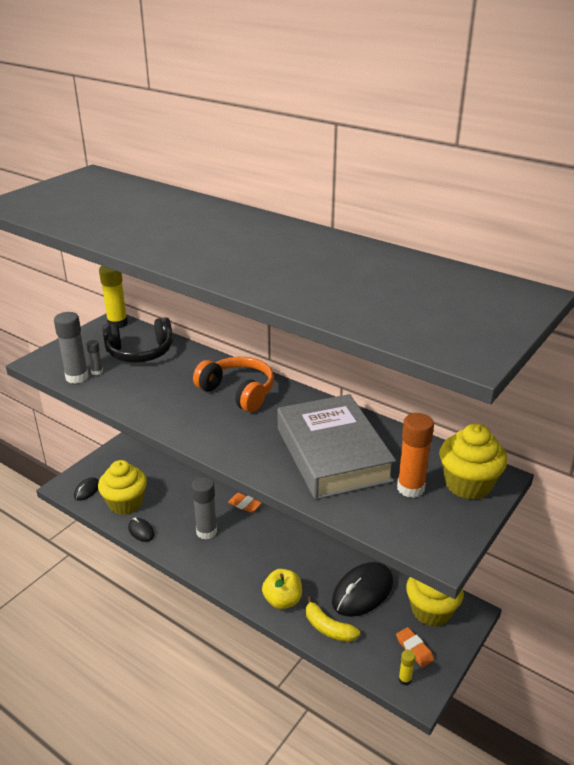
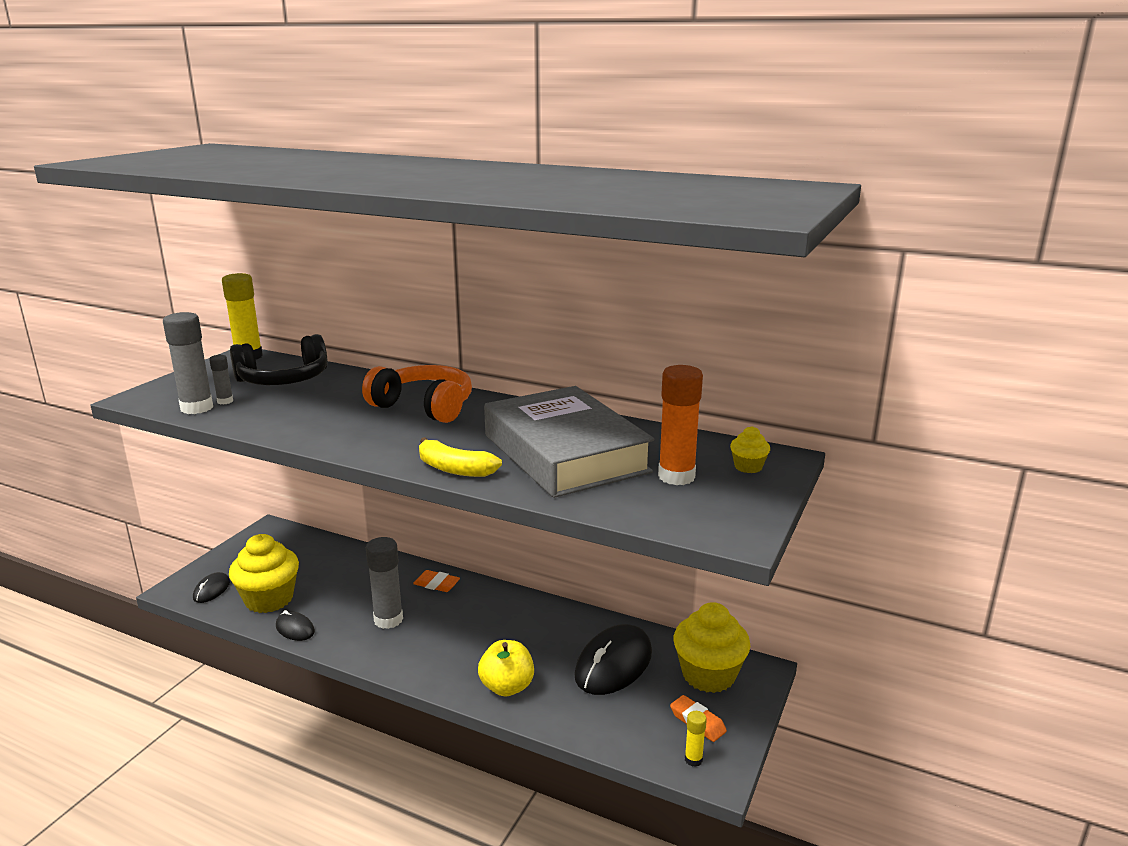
camera: 10 degrees left, 10 degrees down
(328, 628) = (576, 712): yellow banana -> yellow banana (454, 469)
(468, 484) = (748, 467): yellow cupcake -> yellow cupcake, size x0.46

